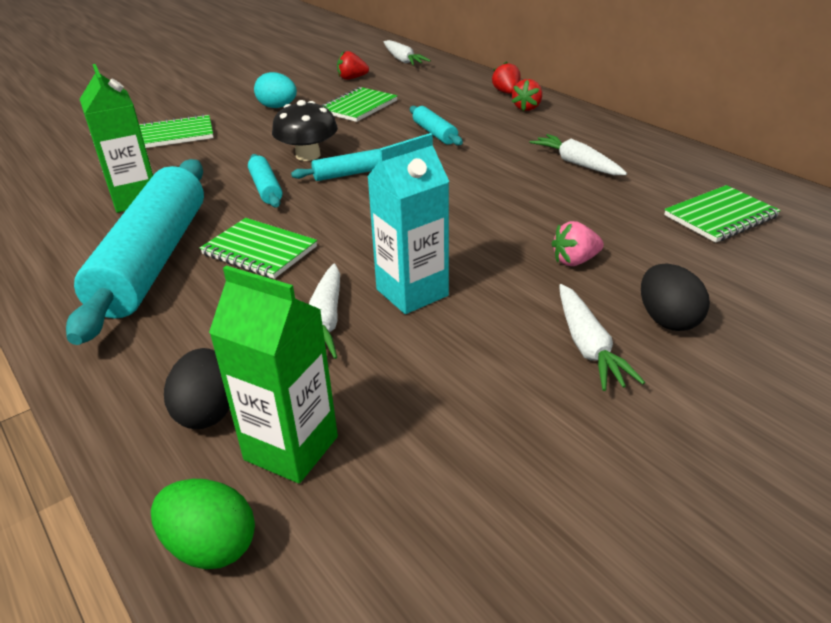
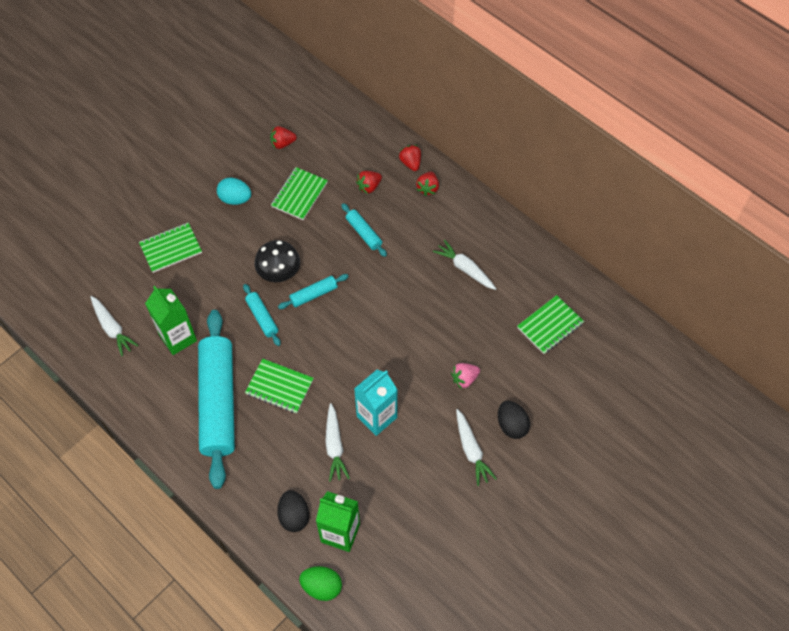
camera: 10 degrees left, 25 degrees up
(403, 60) = (318, 105): white carrot -> white carrot (112, 328)
(449, 105) = (369, 187): none -> red strawberry

